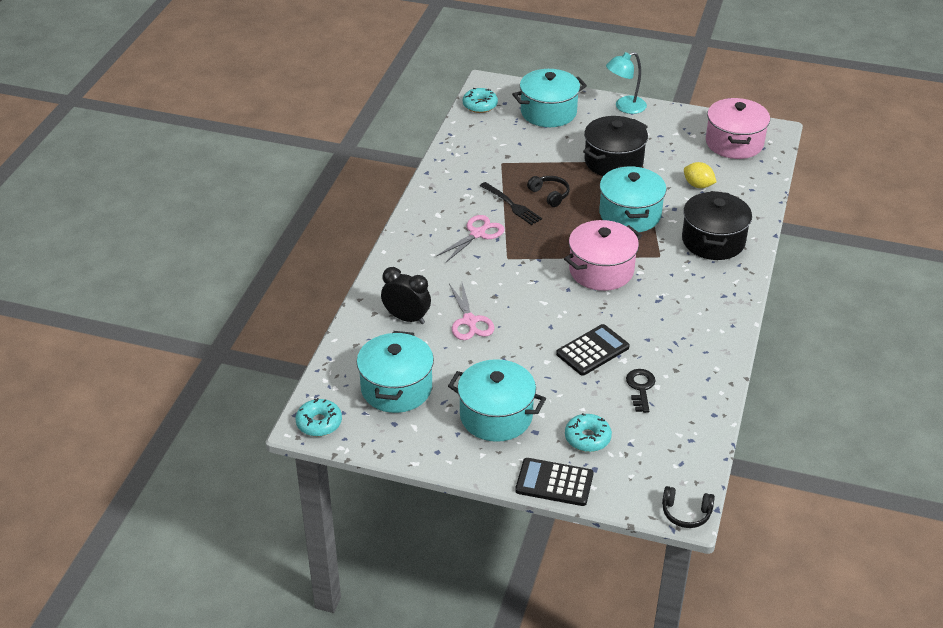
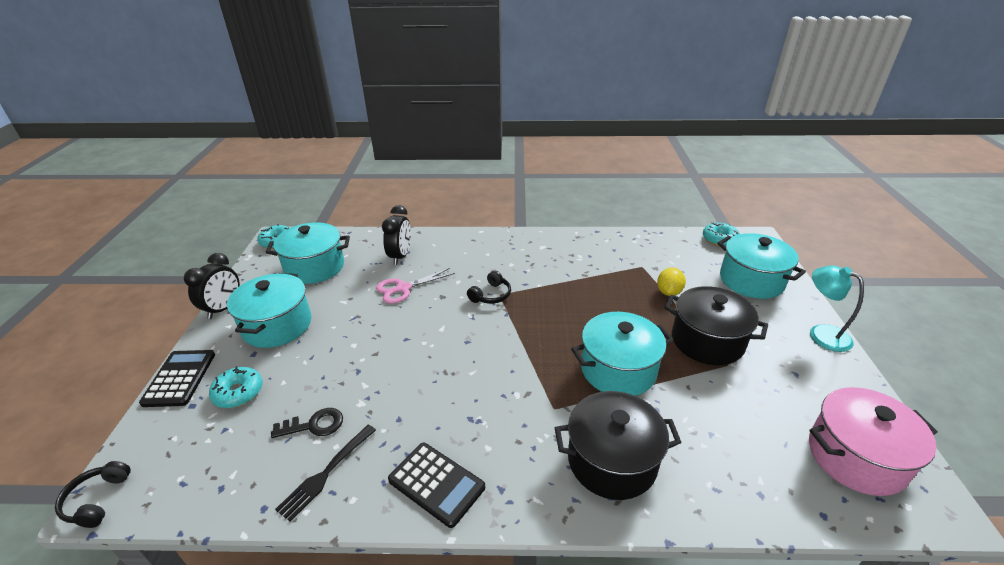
camera: 75 degrees right, 5 degrees down
(448, 461) = (223, 308): none -> black clock
(477, 234) = (526, 271): pink scissors -> none
(511, 205) = (581, 283): black fork -> black fork (326, 473)
(550, 195) = (613, 304): black headphones -> black headphones (491, 295)
(592, 350) = (373, 375): black calculator -> black calculator (436, 484)
(601, 270) = (506, 361): pink pot -> none
(698, 185) = (721, 427): yellow lemon -> yellow lemon (668, 292)

